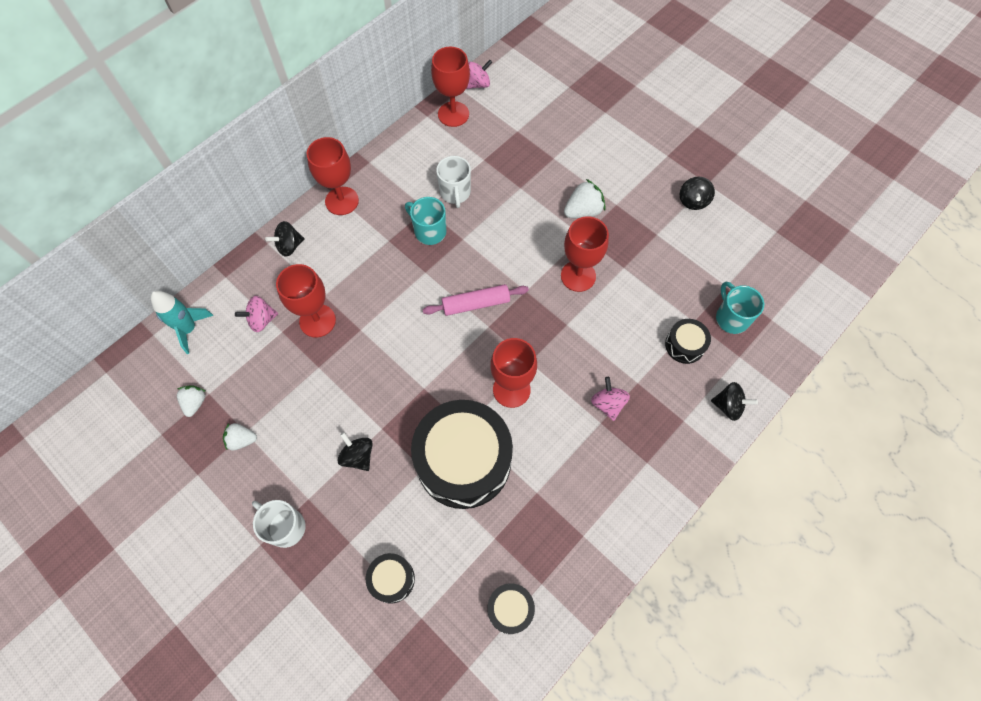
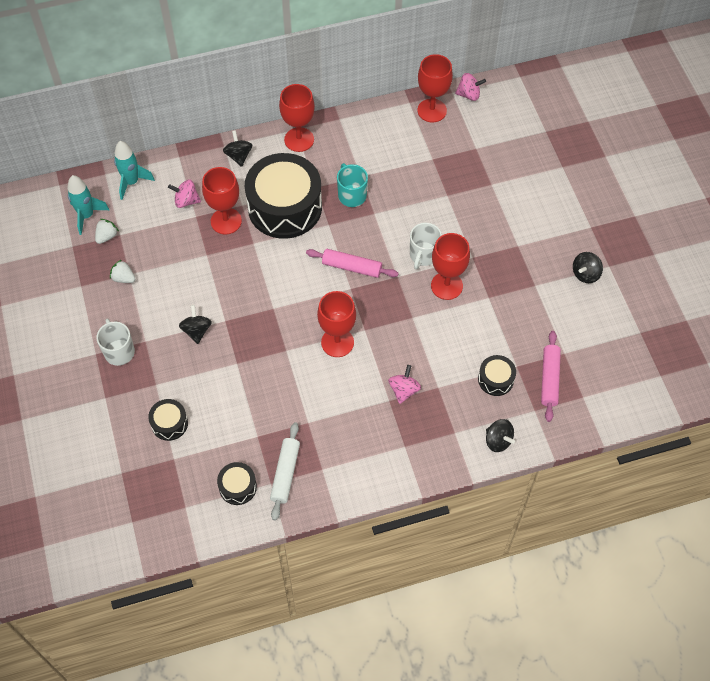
camera: 30 degrees right, 5 degrees down
(158, 391) = (87, 216): none -> turquoise rocket
(289, 246) = (238, 156): black spinning top -> black spinning top turned 75 degrees clockwise
(455, 193) = (391, 175): white mug -> white mug (423, 255)
(463, 461) = (269, 373): black drum -> black drum (285, 207)
(550, 563) = (285, 473): none -> white rolling pin
(583, 211) = (486, 238): white strawberry -> none
(731, 318) = (549, 379): turquoise mug -> pink rolling pin

